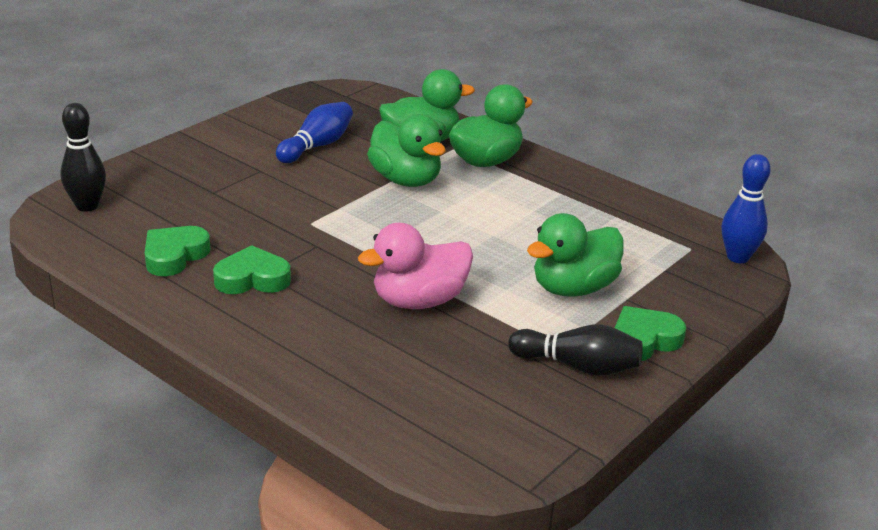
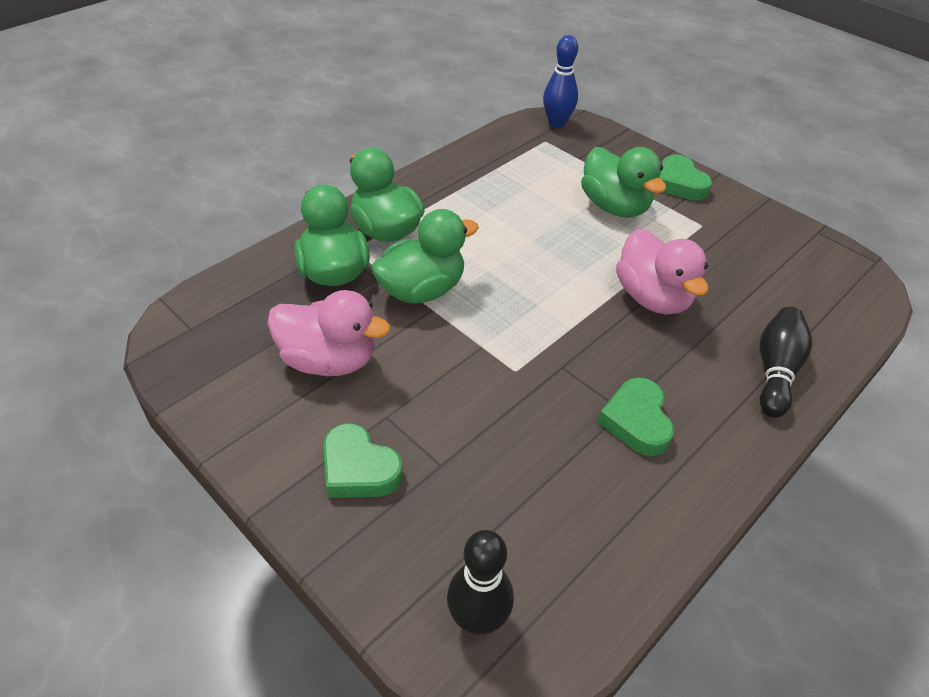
camera: 85 degrees left, 15 degrees up
(174, 256) = (599, 498): green heart -> green heart (359, 469)
(317, 146) = (329, 360): blue bowling pin -> pink duck
(578, 366) = (723, 219): black bowling pin -> black bowling pin (775, 371)

